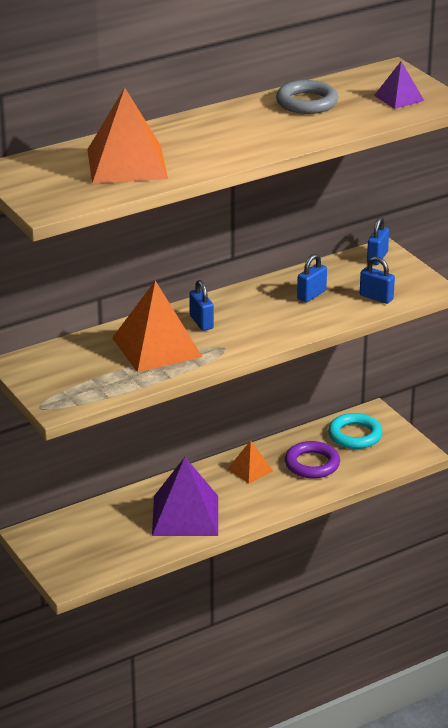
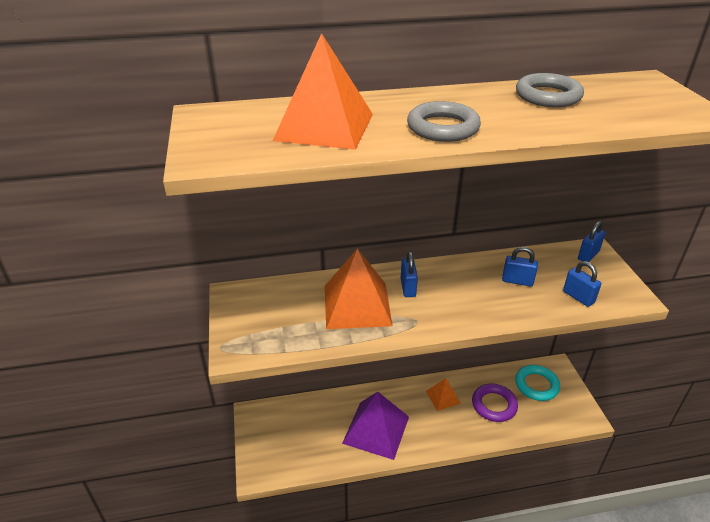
camera: 20 degrees right, 5 degrees up
(229, 148) = (443, 128): none -> grey ring
(311, 295) = (517, 281): blue padlock -> blue padlock turned 45 degrees clockwise
(399, 98) = (653, 105): purple pyramid -> none

